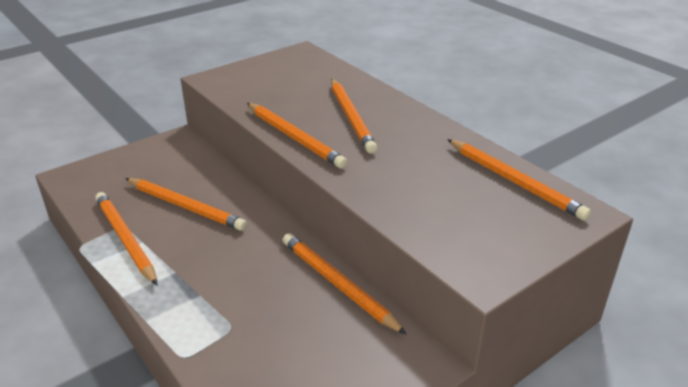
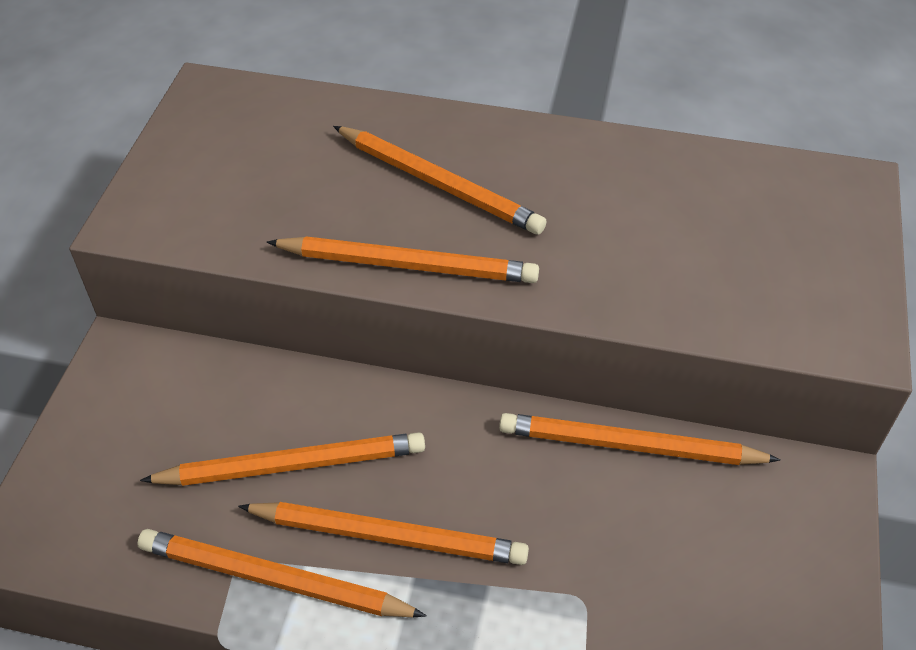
camera: 40 degrees left, 15 degrees up
(514, 181) = (742, 180): orange pencil -> orange pencil (388, 536)

